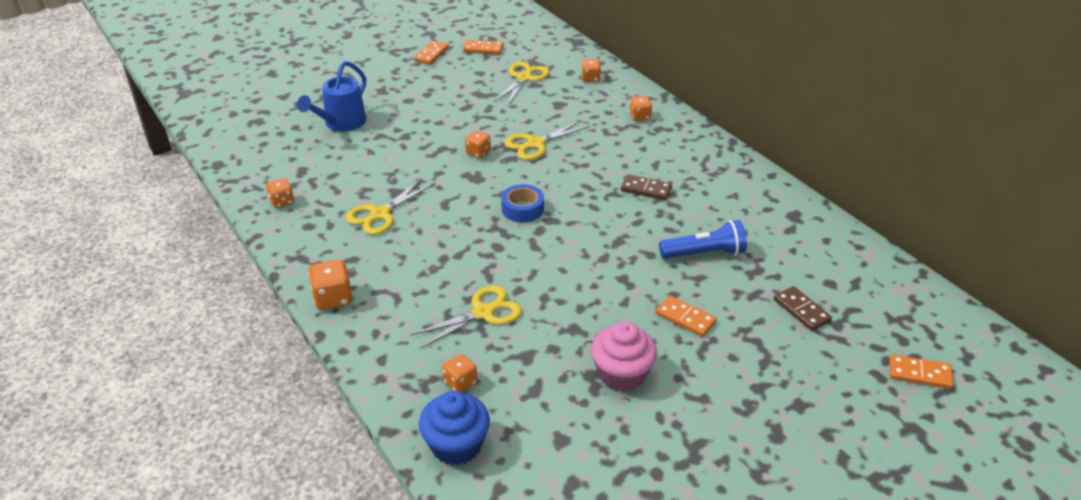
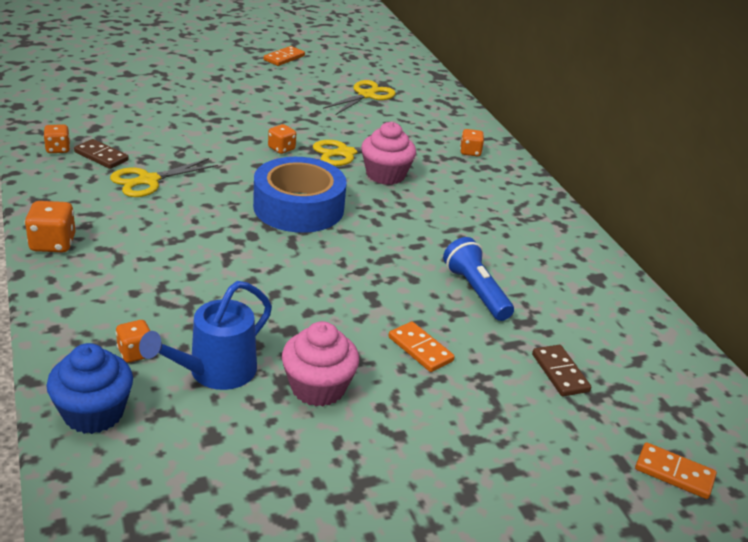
camera: 10 degrees right, 5 degrees down
(341, 123) = (159, 96): blue watering can -> blue watering can (215, 372)
(483, 49) = (338, 63): orange domino -> none
(483, 313) = (200, 292): yellow scissors -> none
(522, 209) = (298, 207): blue tape -> blue tape, size x1.93
(580, 158) = (385, 175): none -> pink cupcake
(590, 78) = (436, 109): orange dice -> none
(646, 189) = (441, 218): brown domino -> brown domino (101, 156)
(704, 253) = (475, 291): blue flashlight -> blue flashlight turned 120 degrees counterclockwise

